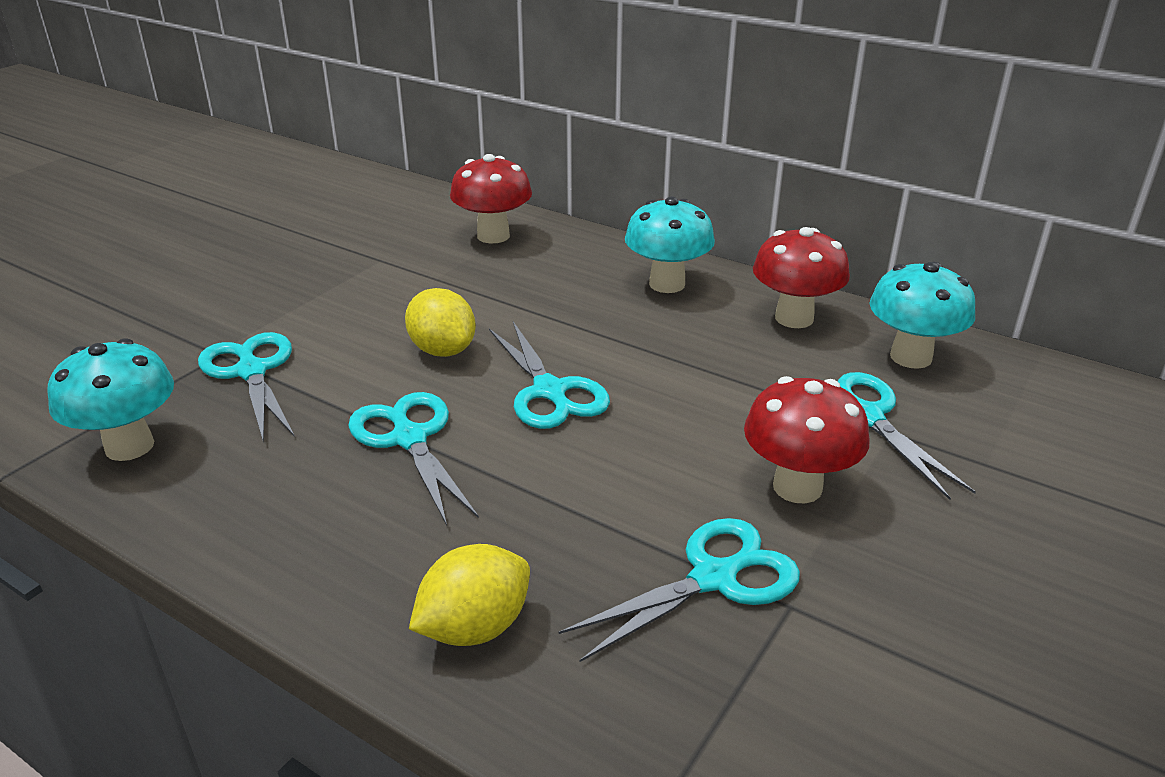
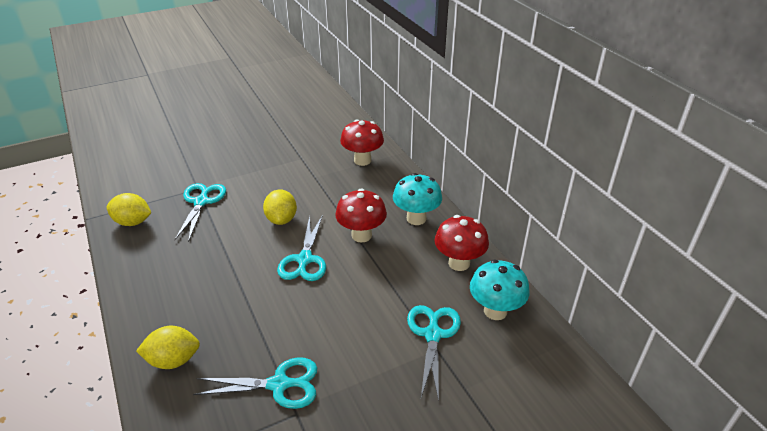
camera: 30 degrees right, 5 degrees up
(129, 446) = (133, 222): turquoise mushroom -> yellow lemon
(409, 438) = (228, 260): turquoise scissors -> none
(797, 487) = (360, 358): red mushroom -> red mushroom (361, 235)

